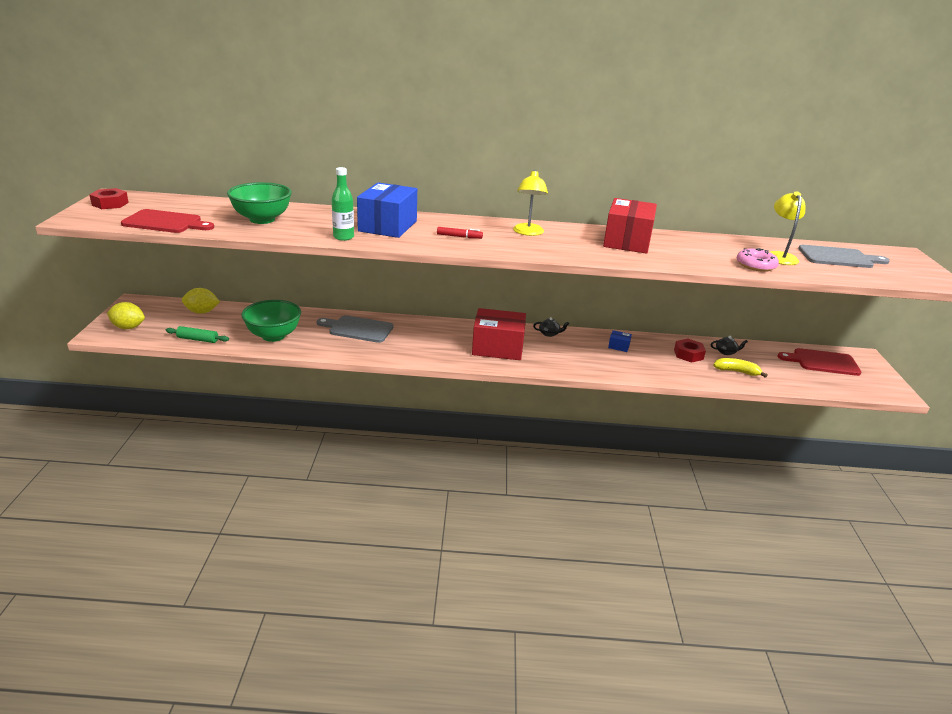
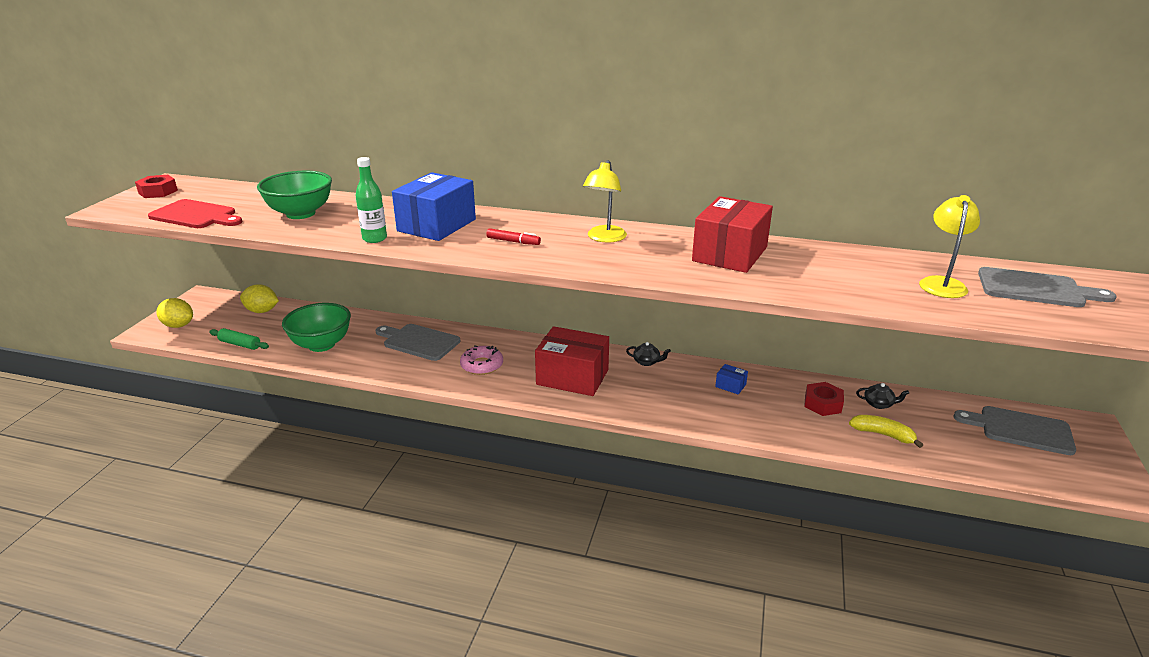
camera: 15 degrees right, 0 degrees up
(755, 265) = (897, 296): pink donut -> pink donut (482, 365)
(822, 362) = (1020, 430): red cutting board -> grey cutting board

